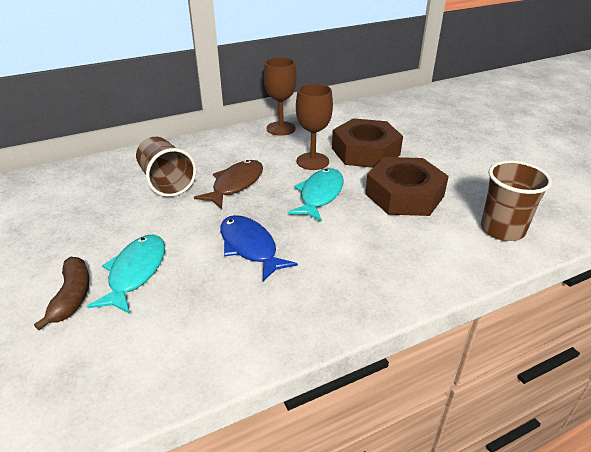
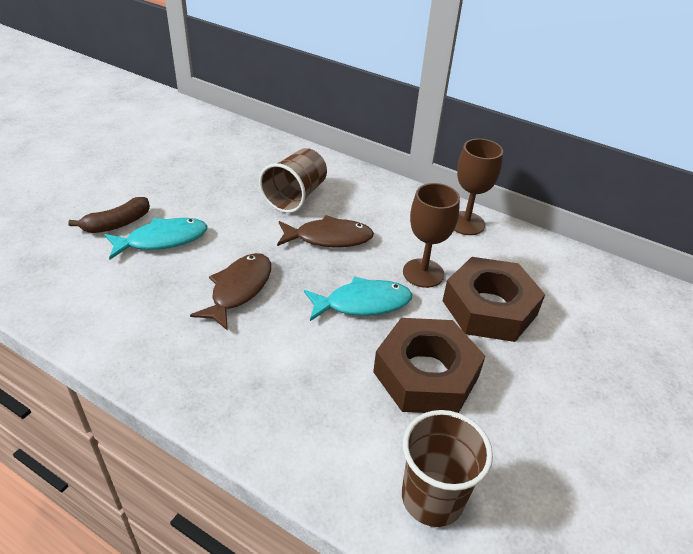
camera: 55 degrees right, 5 degrees up
(250, 247) = (239, 289): blue fish -> brown fish

